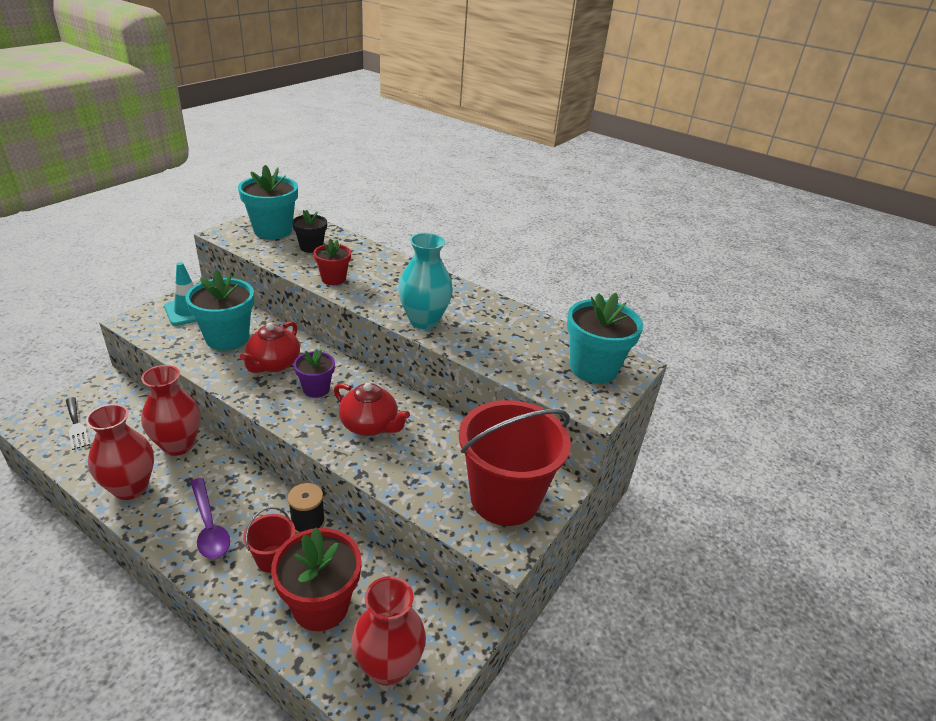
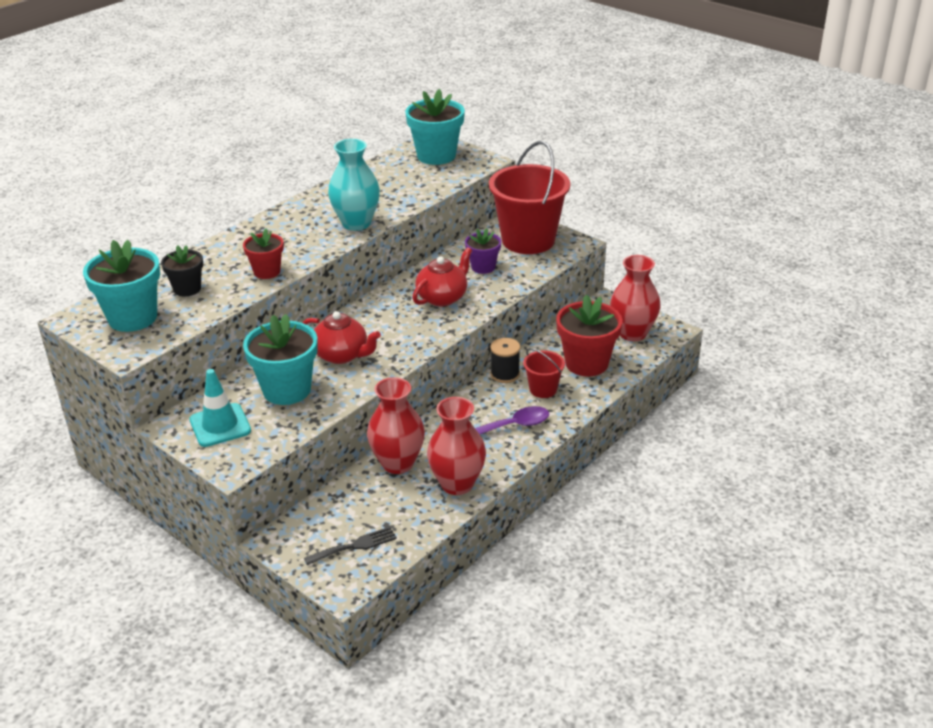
camera: 80 degrees left, 0 degrees up
(316, 389) = (387, 327): purple flower pot -> purple flower pot (483, 267)

